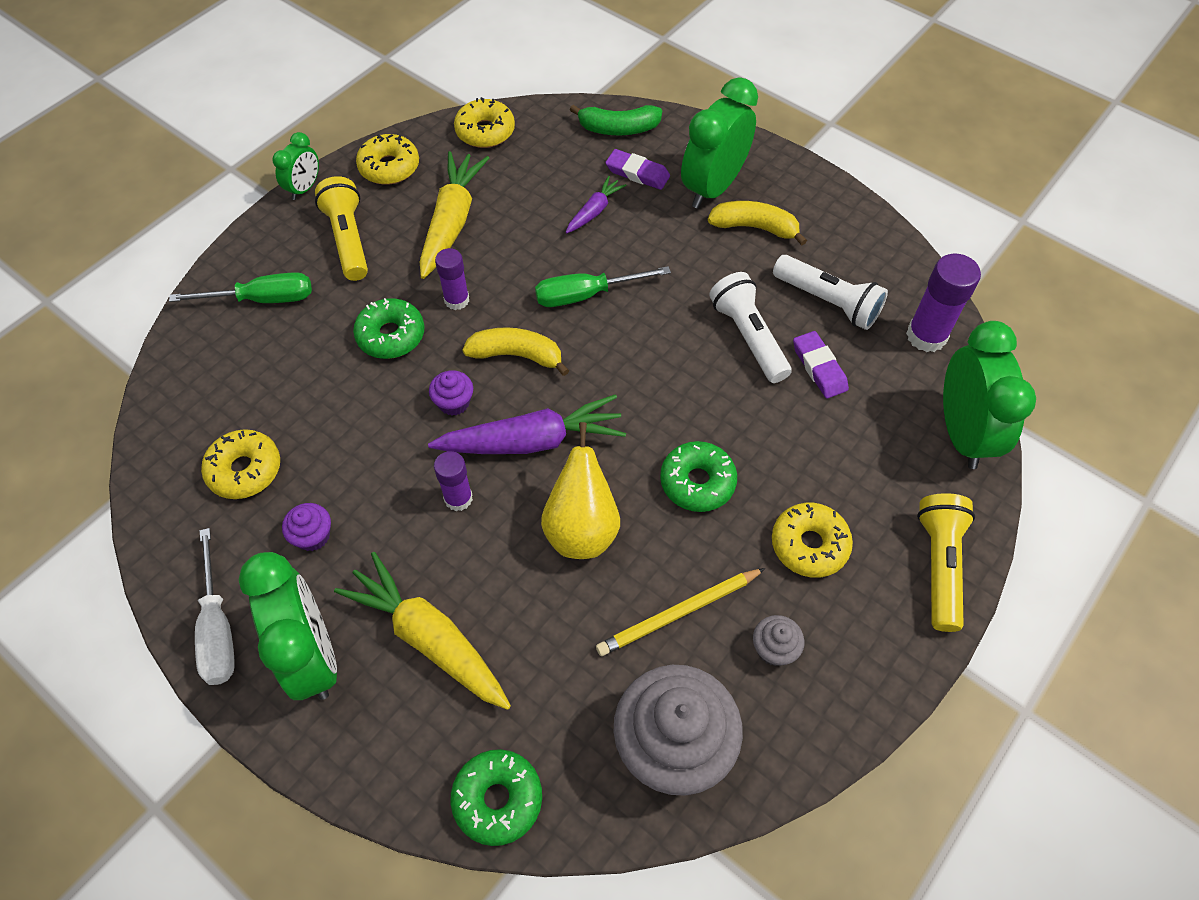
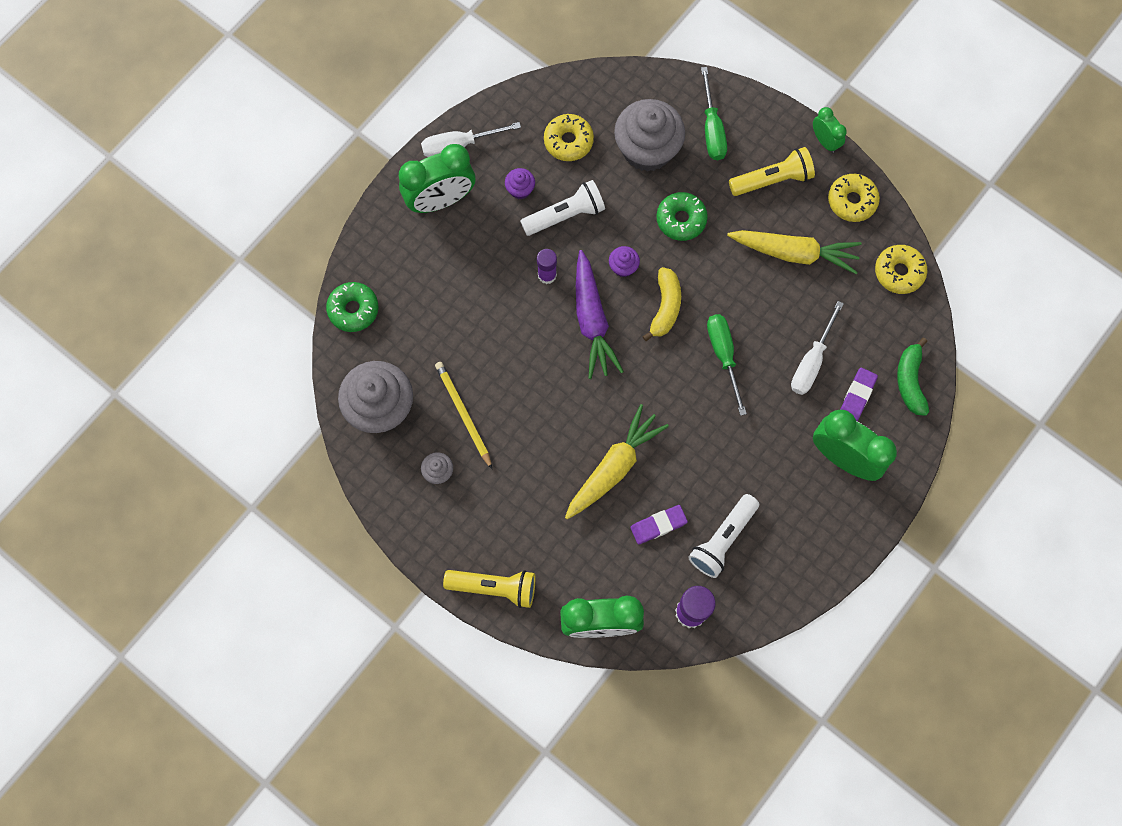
camera: 90 degrees right, 15 degrees up
(278, 372) = (647, 149): none -> grey cupcake
(304, 188) = (824, 141): green clock -> green clock turned 150 degrees counterclockwise
(429, 638) = (450, 265): yellow carrot -> yellow carrot (614, 467)
(457, 300) = (715, 262): purple glue stick -> none
(581, 529) = (524, 354): yellow pear -> none
(594, 211) = (811, 361): purple carrot -> white screwdriver
(697, 482) = (559, 430): green donut -> none
(748, 337) = (686, 475): white flashlight -> white flashlight (565, 215)
(754, 227) = (799, 488): yellow banana -> none
(809, 545) = (510, 502): yellow donut -> none

